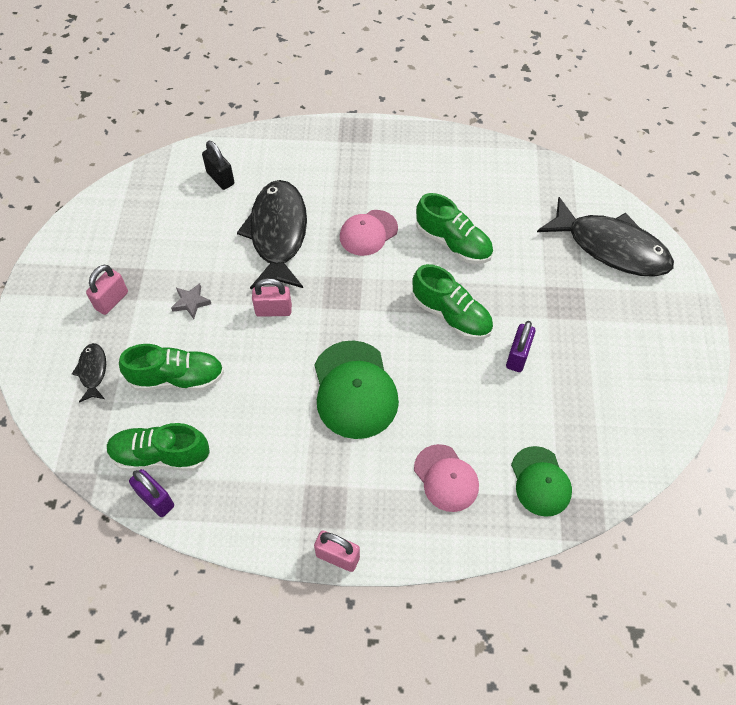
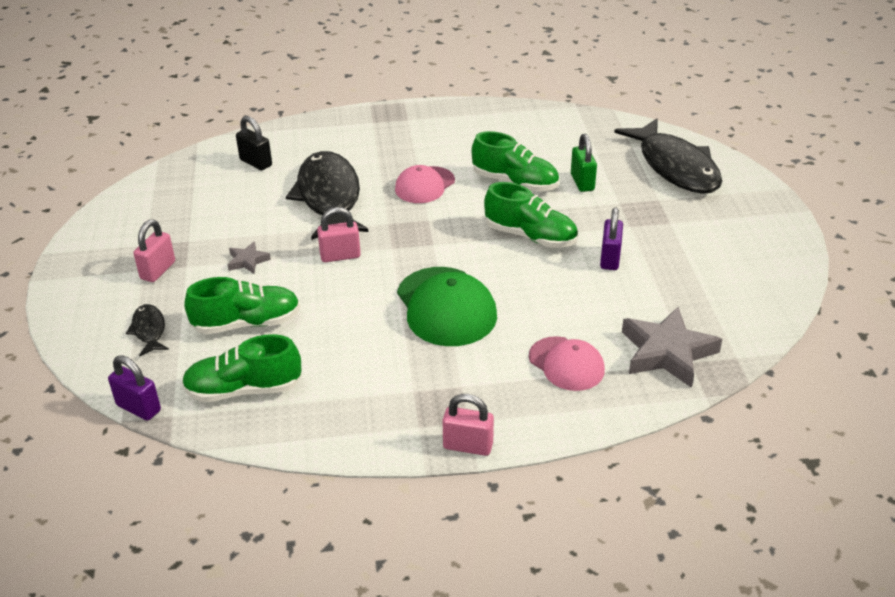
camera: 10 degrees left, 20 degrees down
(156, 499) = (247, 428): purple padlock -> purple padlock (138, 408)
(516, 253) = (582, 182): none -> green padlock
(540, 481) = (667, 352): green cap -> grey star
(611, 247) = (675, 167): black fish -> black fish turned 45 degrees clockwise

